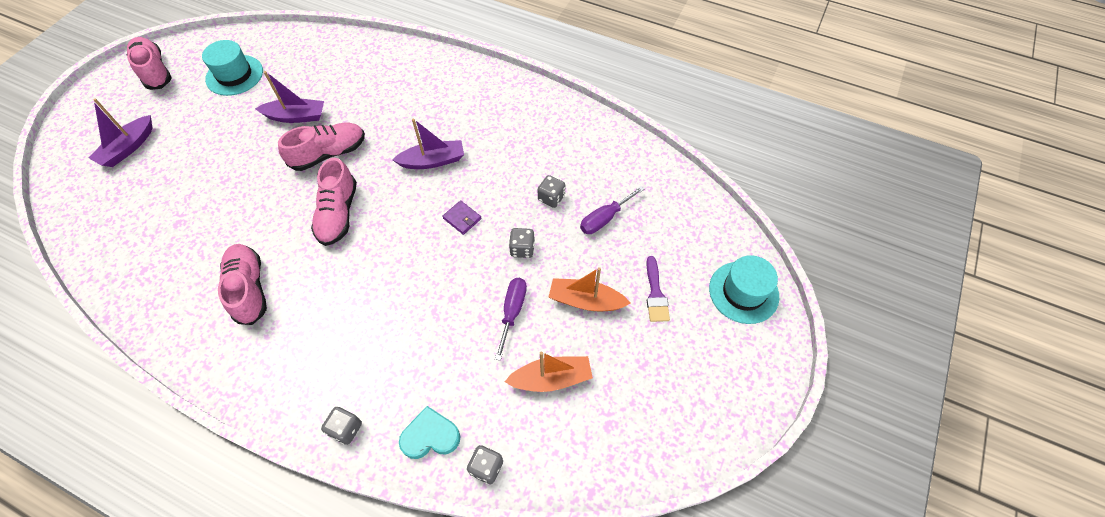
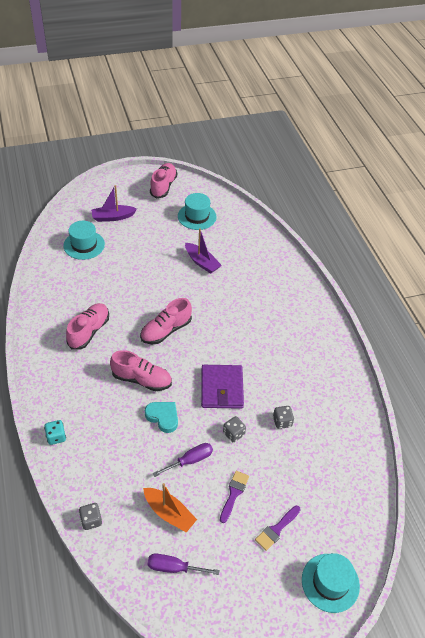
camera: 45 degrees right, 10 degrees down
(126, 205) = (84, 245): none -> turquoise hat
(329, 154) = (195, 295): pink shoe -> pink shoe (142, 379)
(346, 429) = (56, 437): grey dice -> turquoise dice
(430, 436) = (85, 479): turquoise heart -> turquoise heart (163, 417)
(433, 161) = (242, 344): purple boat -> none
(462, 218) = (221, 388): purple wallet -> purple wallet, size x2.14
(586, 301) = (234, 493): orange boat -> purple brush
(604, 218) = (298, 461): purple screwdriver -> purple screwdriver (174, 567)

